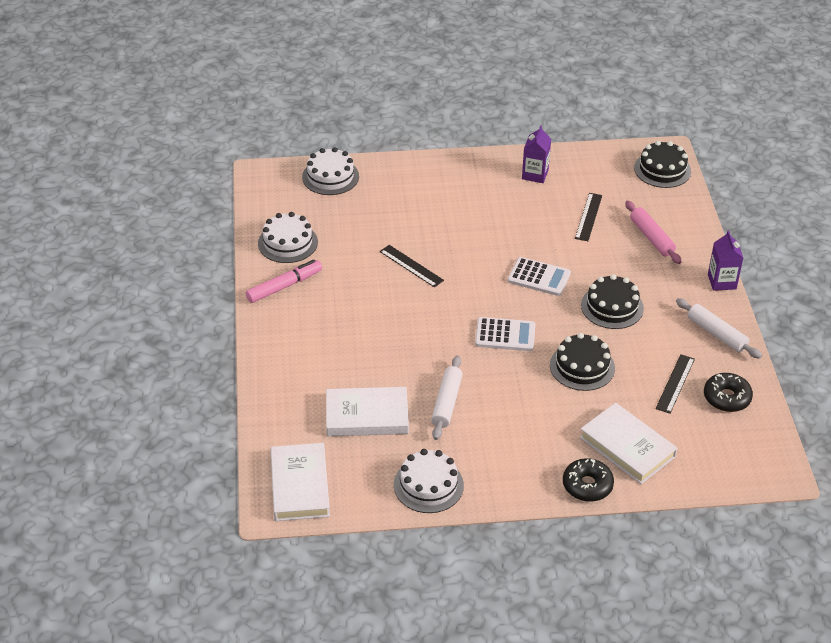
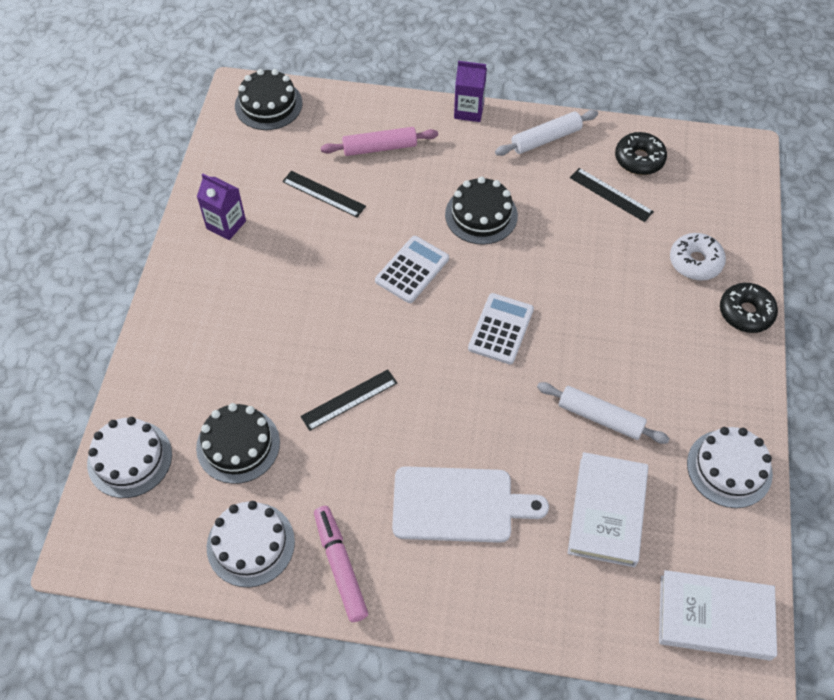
camera: 75 degrees left, 15 degrees up
(347, 335) = (458, 505): none -> white cutting board
(582, 366) = (569, 268): black cake -> black cake (238, 445)
(627, 447) = (695, 262): white book -> white donut

